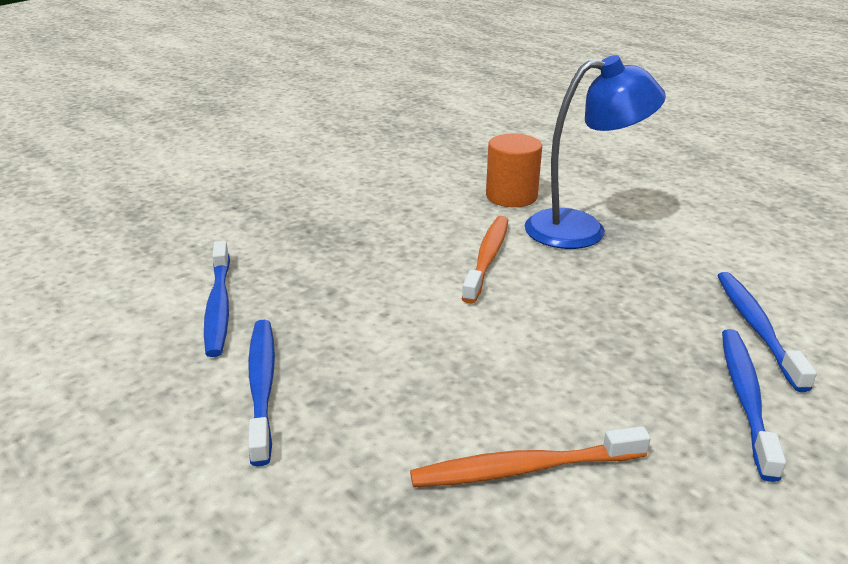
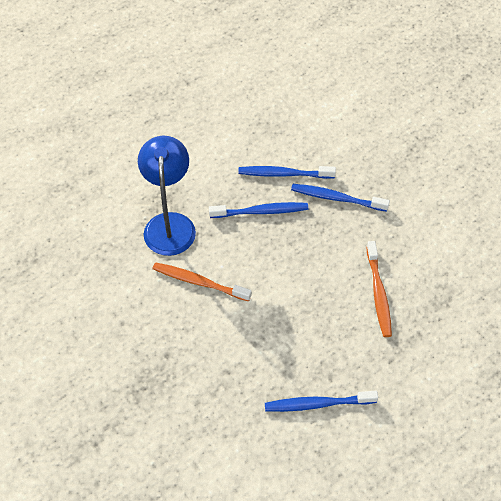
camera: 85 degrees left, 25 degrees up
(219, 306) = (238, 436): blue toothbrush -> blue toothbrush (261, 212)
(511, 196) = (114, 255): orange cylinder -> none

